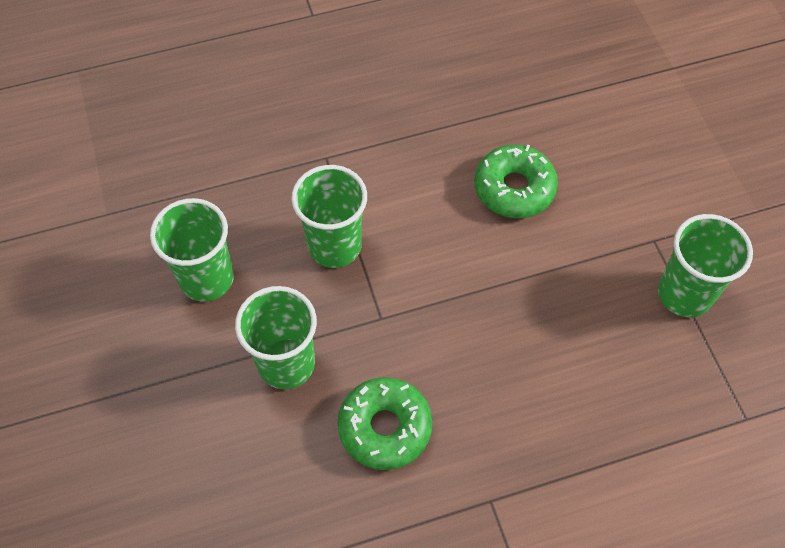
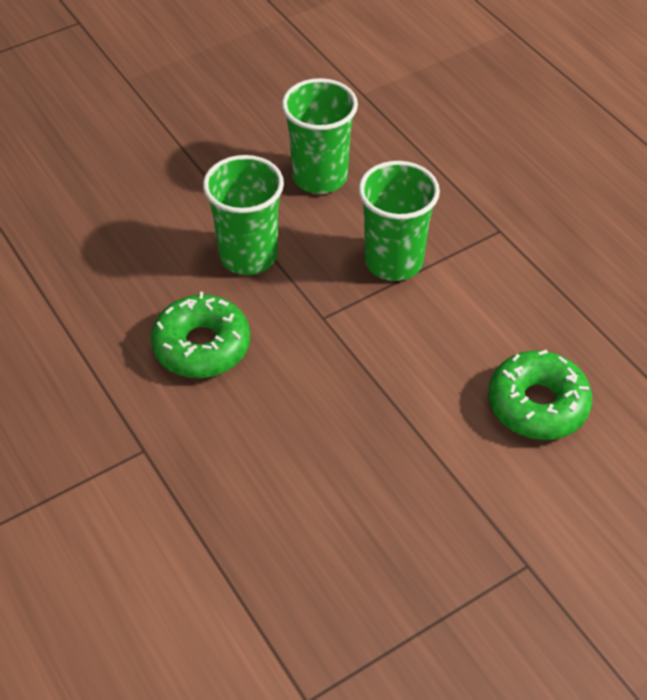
camera: 75 degrees right, 10 degrees down
(684, 294) = (461, 609): green cup -> none

